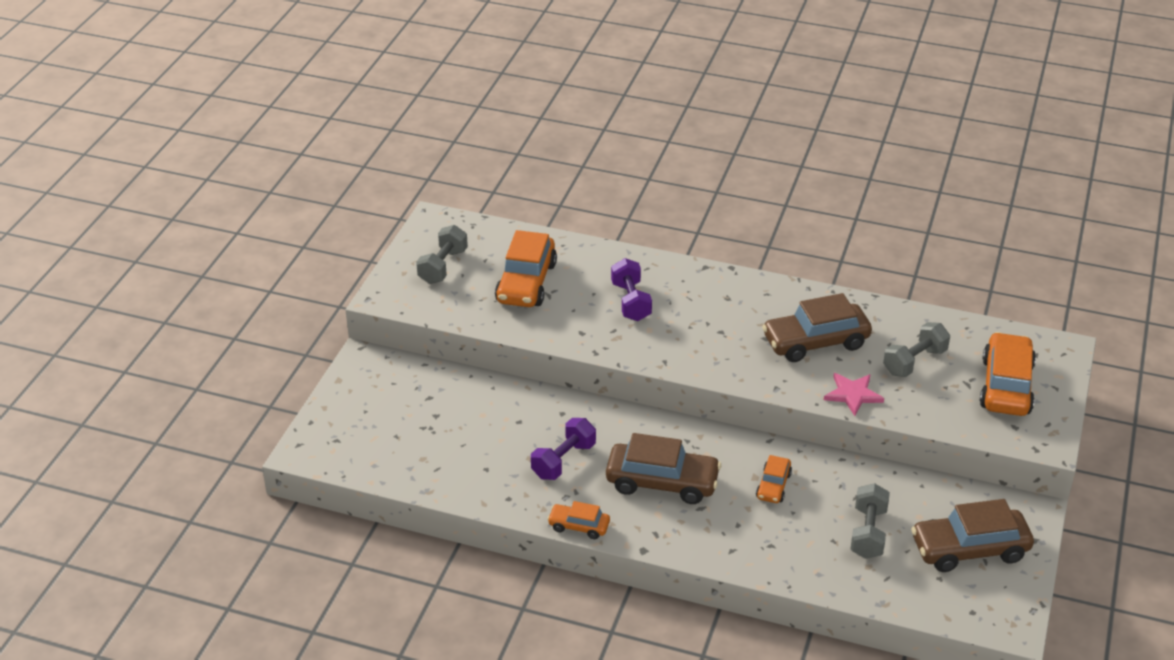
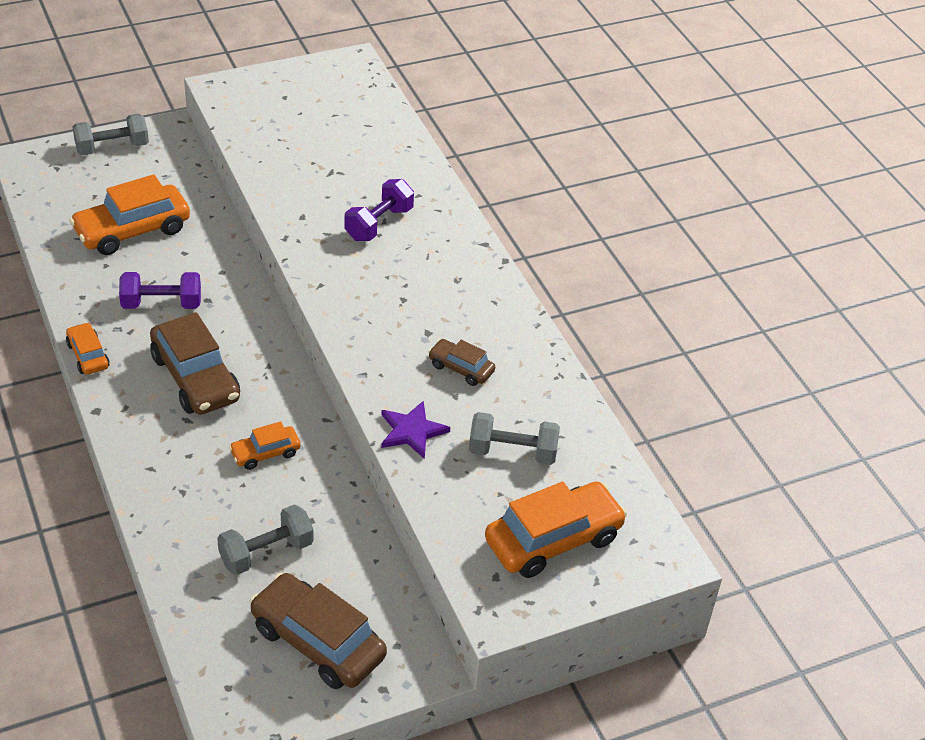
camera: 45 degrees right, 5 degrees up
(443, 266) = (298, 97): grey dumbbell -> grey dumbbell (112, 148)
(526, 283) = (331, 152): orange car -> orange car (132, 230)
(815, 342) = (461, 368): brown car -> brown car, size x0.53
(853, 394) = (412, 431): pink star -> purple star

